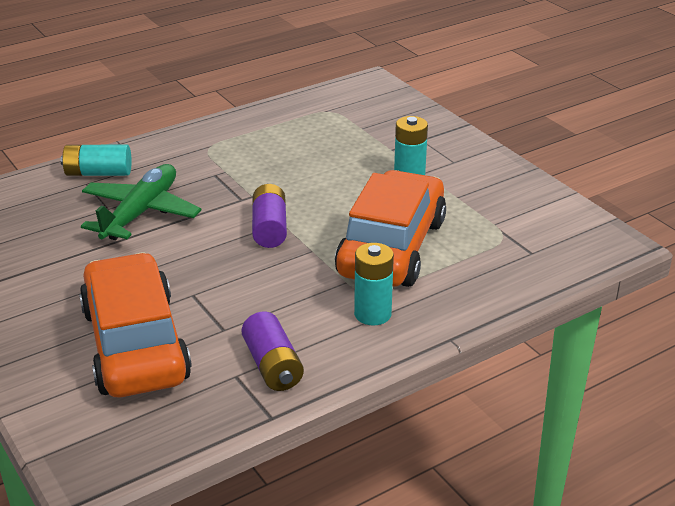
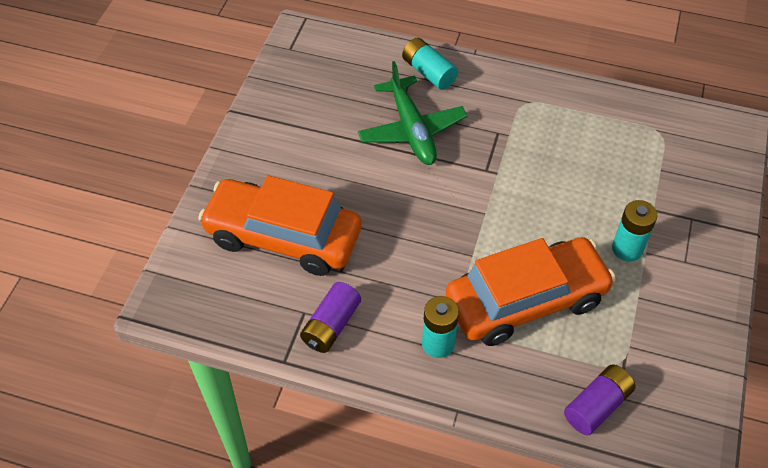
camera: 50 degrees right, 20 degrees up
(135, 344) = (283, 237): orange car -> orange car turned 105 degrees counterclockwise
(141, 212) = (412, 130): green plane -> green plane turned 90 degrees clockwise
(269, 228) = (470, 212): purple battery -> purple battery (597, 406)

